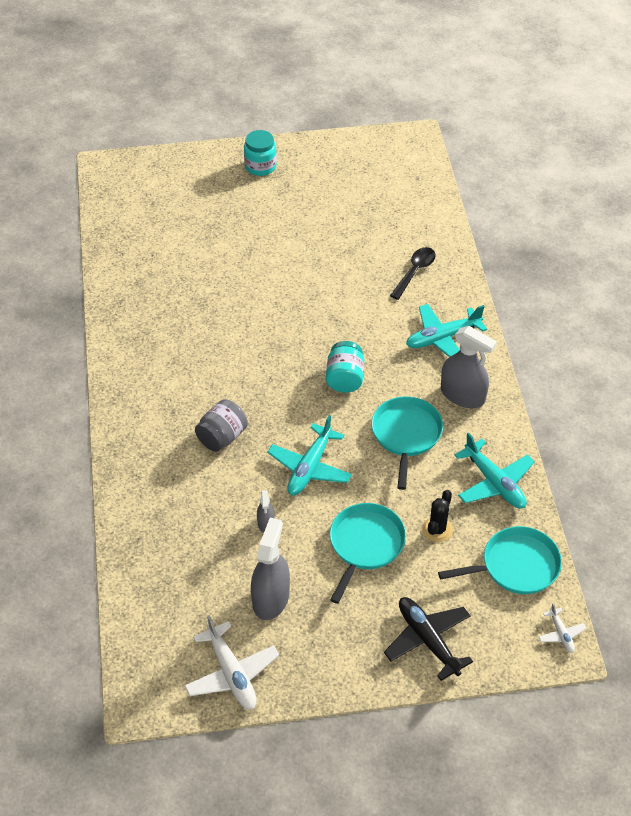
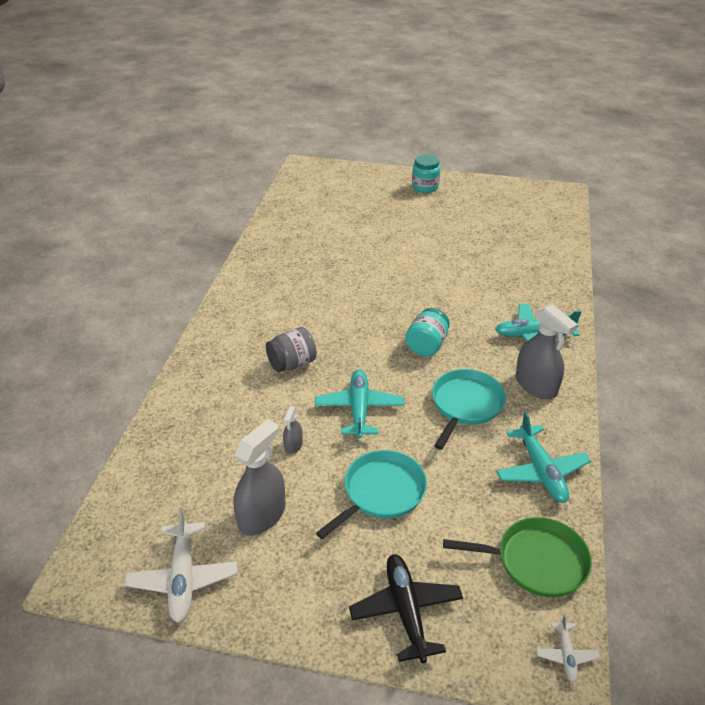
camera: 20 degrees right, 10 degrees down
(309, 467) = (359, 408): turquoise plane -> turquoise plane turned 135 degrees clockwise
(415, 272) = (527, 280): black spoon -> none
(437, 529) = (462, 499): black cactus -> none
(516, 566) = (537, 561): turquoise pan -> green pan

